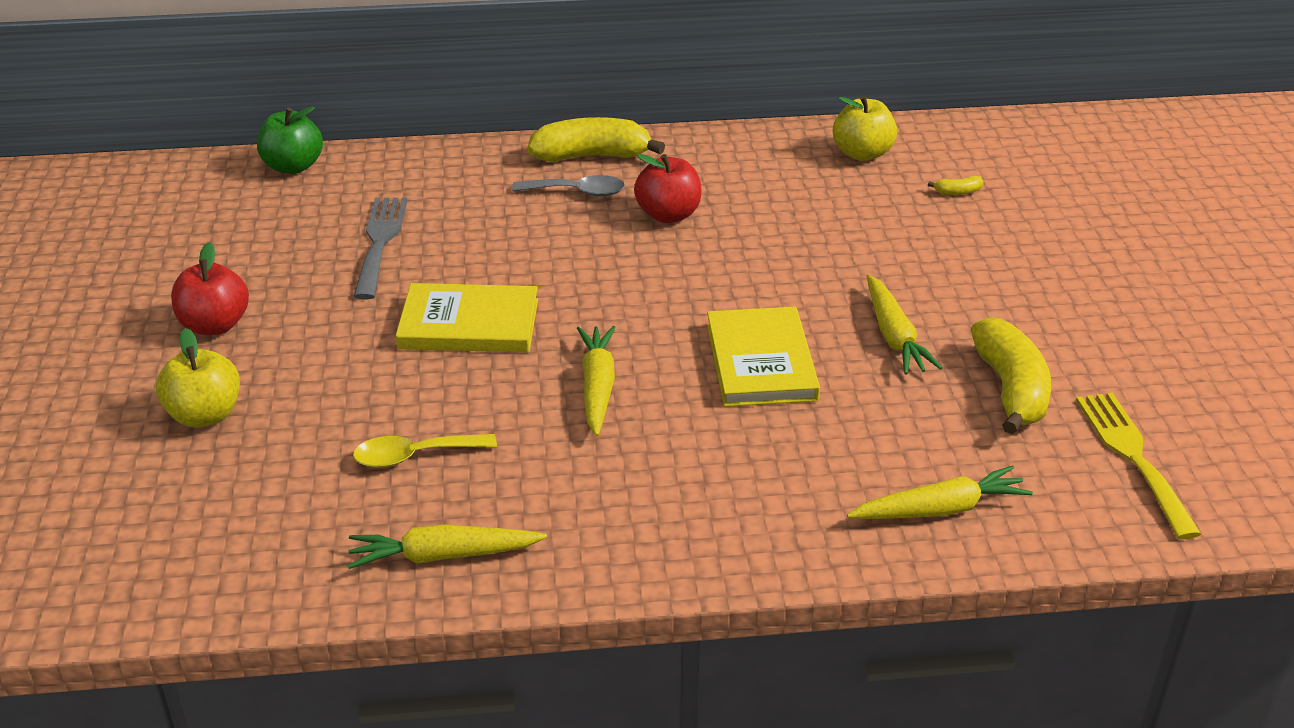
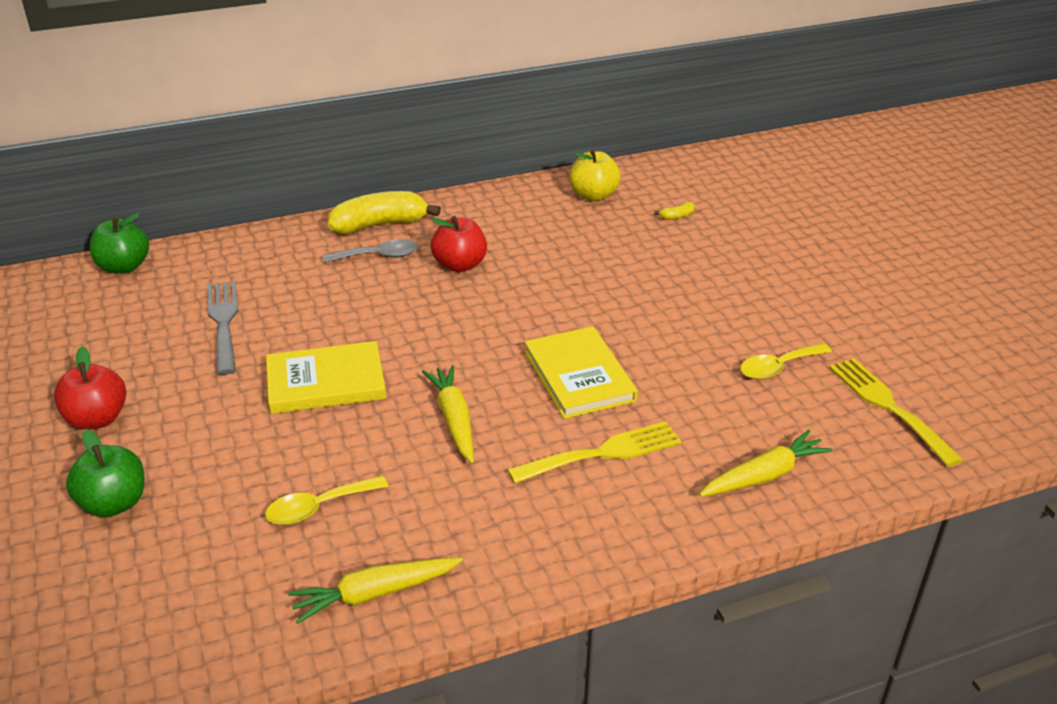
camera: 15 degrees left, 0 degrees up
(205, 415) = (114, 503): yellow apple -> green apple
(755, 452) = (603, 453): none -> yellow fork
(894, 336) = (674, 338): yellow carrot -> none
(1010, 389) = (778, 367): yellow banana -> yellow spoon

